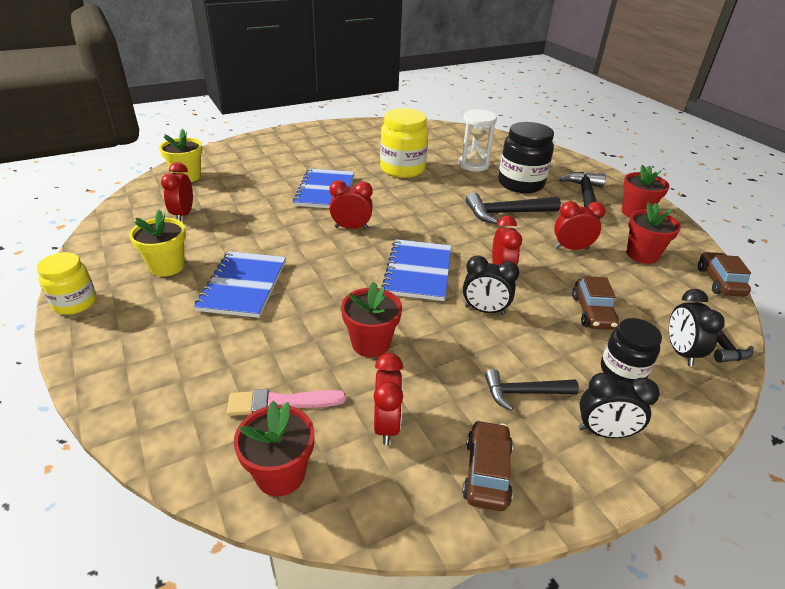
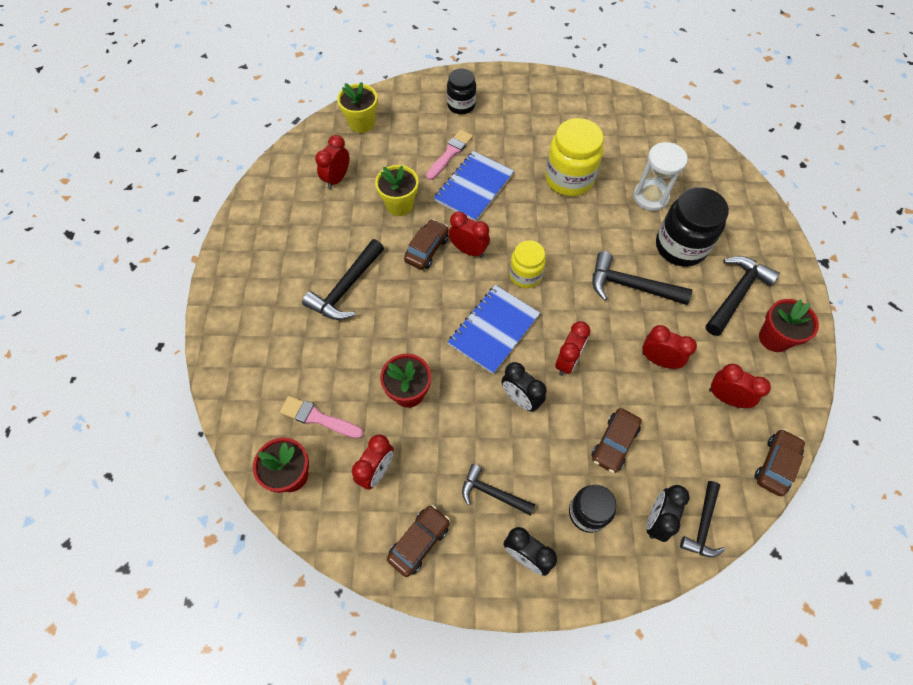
camera: 30 degrees right, 25 degrees up
(75, 303) = (224, 258): yellow jar -> yellow jar (525, 275)
(167, 266) = (300, 242): yellow flower pot -> yellow flower pot (399, 205)
(243, 285) = (346, 288): blue notebook -> black hammer
(277, 150) = (461, 105): none -> black jar
(287, 177) = (450, 153): none -> pink brush
(310, 237) = (427, 249): none -> brown car
(642, 254) = (726, 397): red flower pot -> red clock

